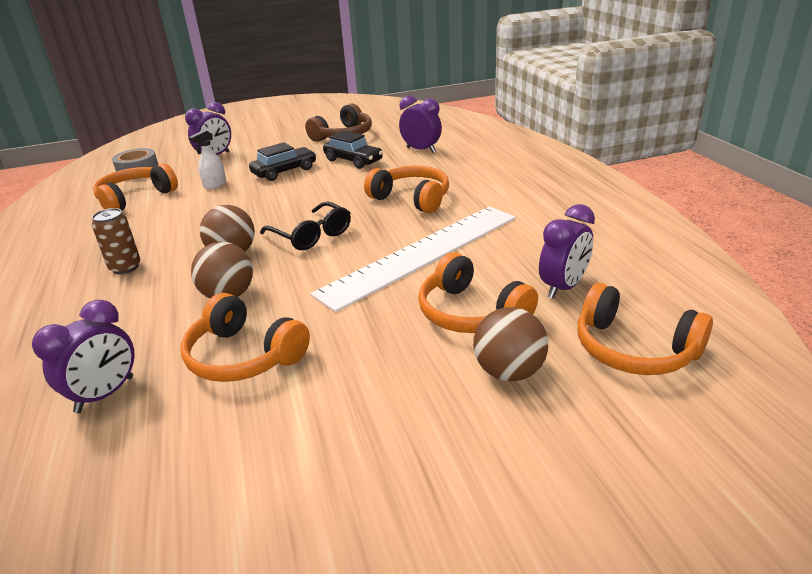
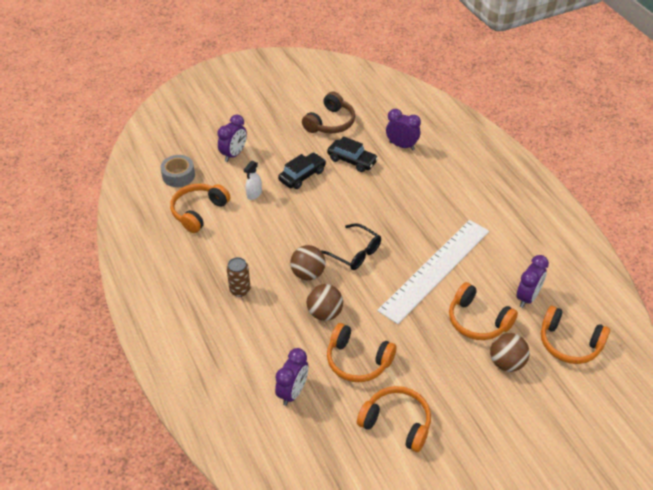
camera: 10 degrees left, 15 degrees up
(411, 199) = (412, 210): orange headphones -> orange headphones (396, 423)

